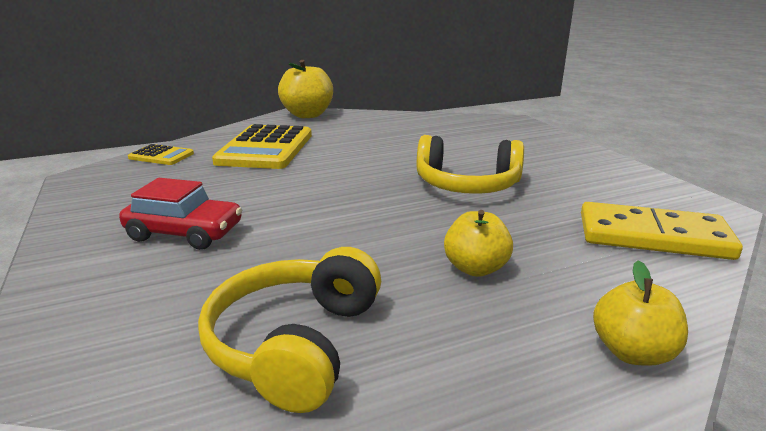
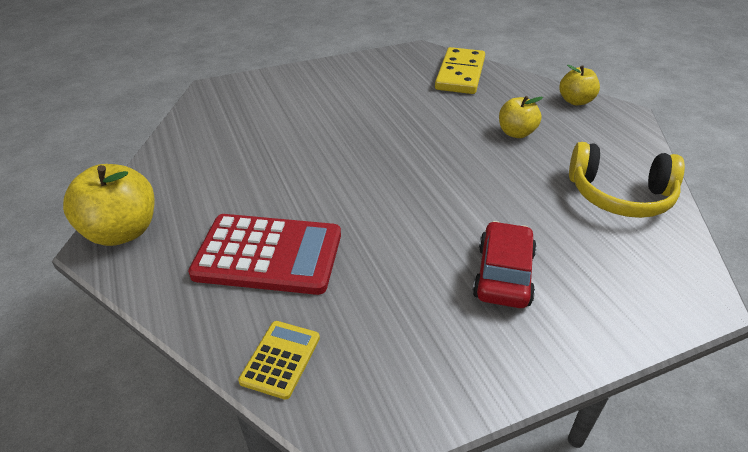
camera: 90 degrees left, 15 degrees up
(266, 148) = (268, 254): yellow calculator -> red calculator
(467, 185) = (385, 126): yellow headphones -> none

